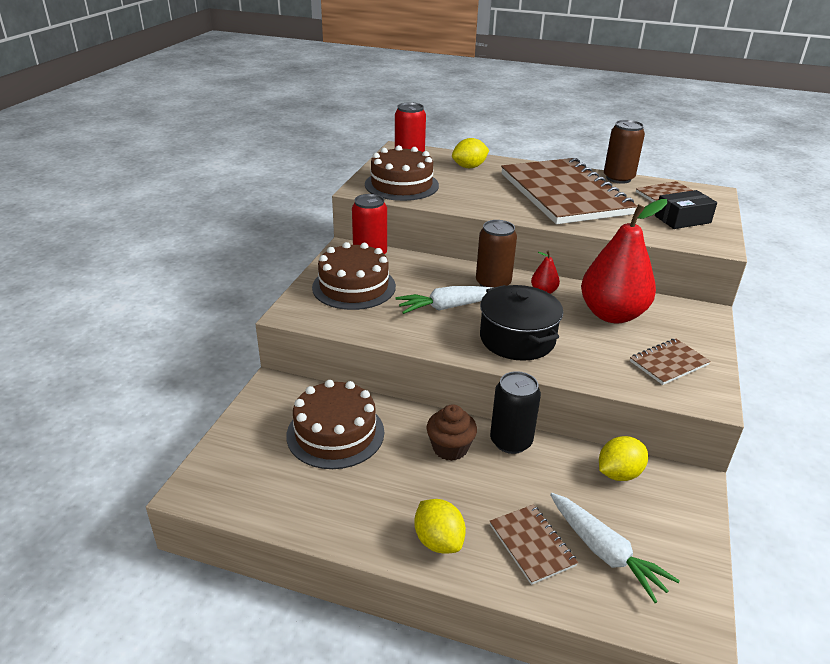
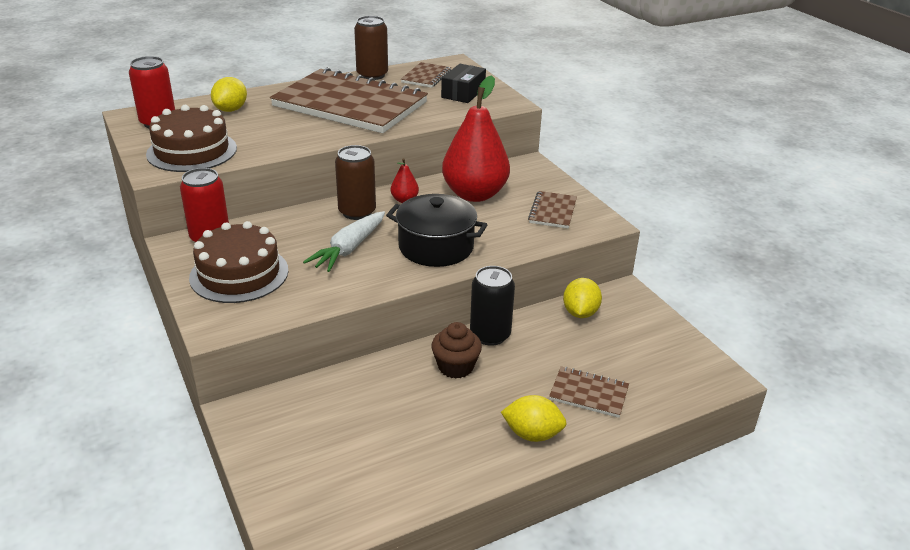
camera: 45 degrees left, 0 degrees up
(335, 433) = (353, 414): brown cake -> none
(605, 552) = (631, 368): white carrot -> none

